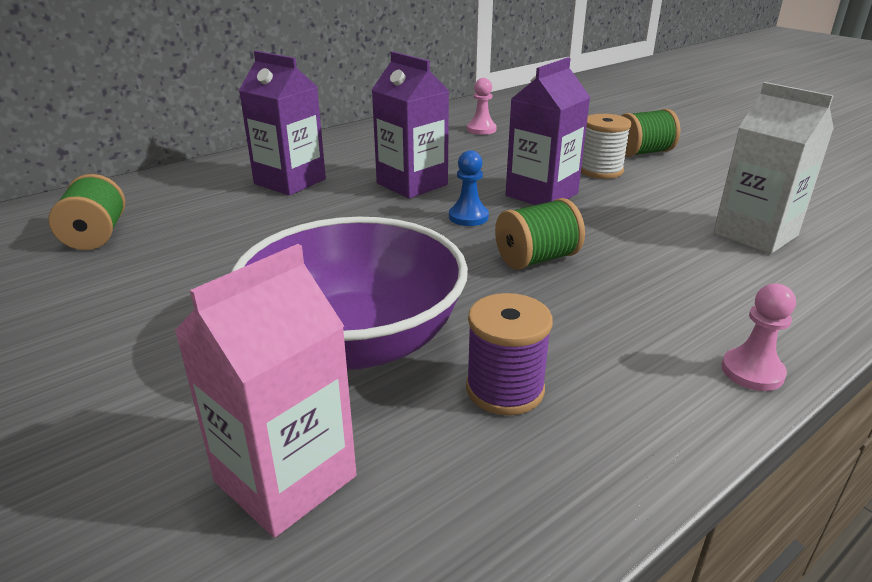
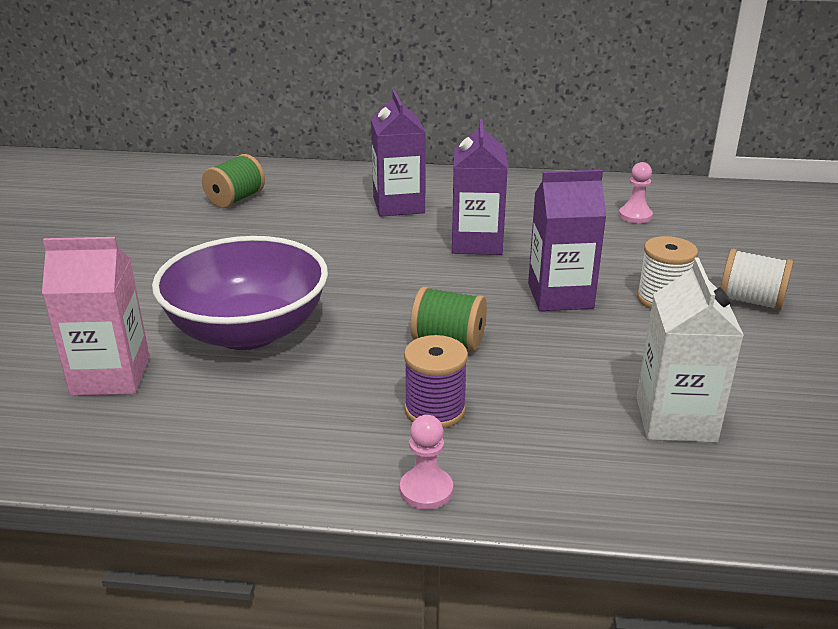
camera: 45 degrees right, 0 degrees up
(468, 217) = (465, 287): blue pawn -> none
(505, 389) = (268, 402): purple spool -> purple spool (435, 410)
(643, 152) = (750, 301): green spool -> white spool

